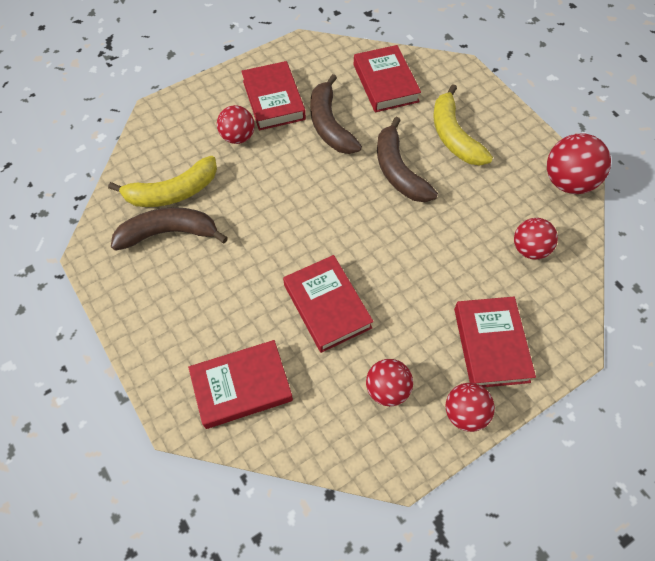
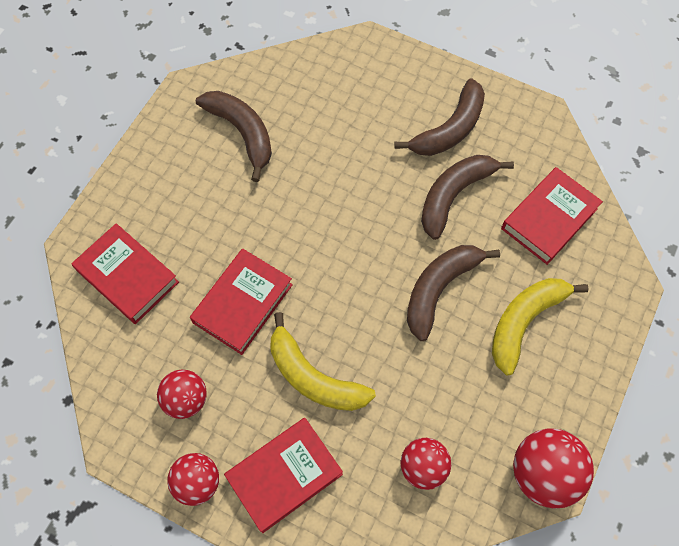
camera: 60 degrees right, 5 degrees up
(173, 192) = (286, 110): yellow banana -> yellow banana (313, 377)
(238, 137) = (383, 125): red ball -> none
(273, 100) = (449, 129): red book -> brown banana

